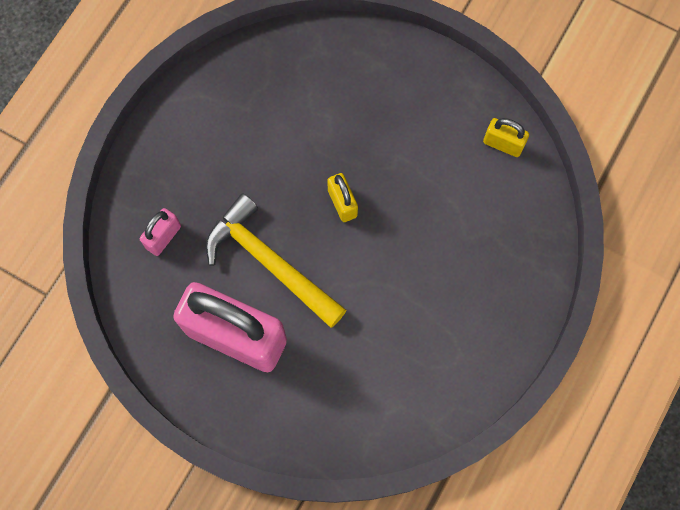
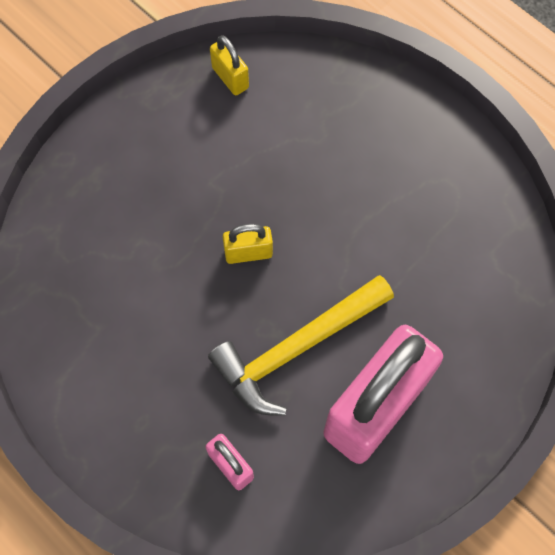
camera: 75 degrees left, 5 degrees down
(503, 144) = (230, 78): yellow padlock -> yellow padlock turned 75 degrees counterclockwise

